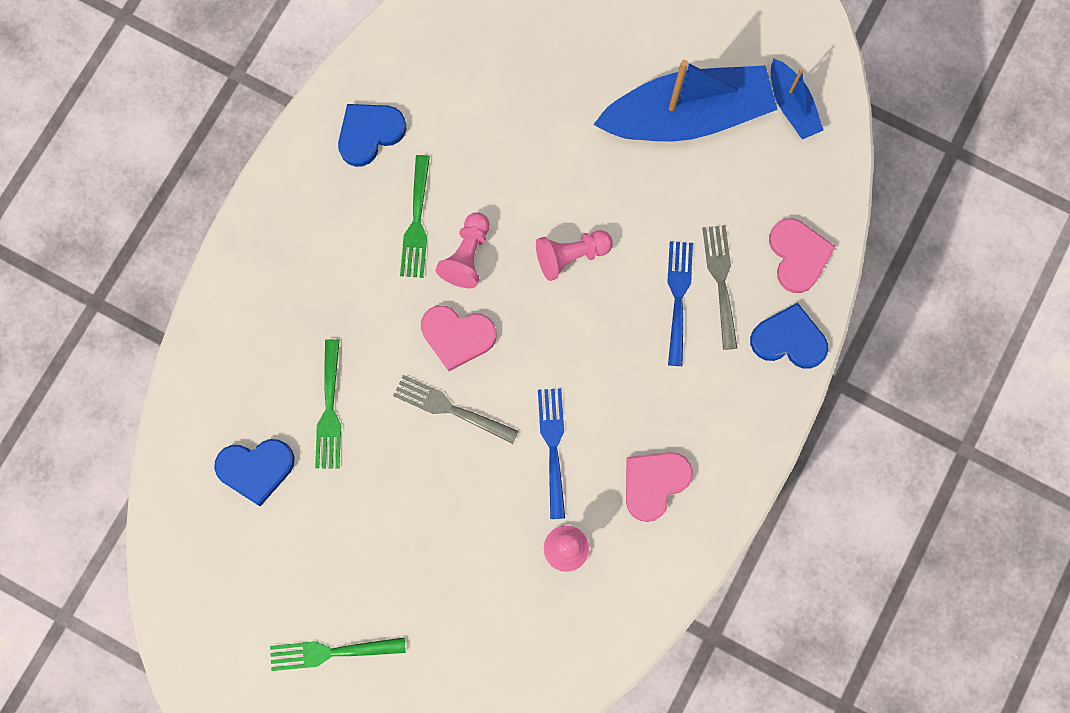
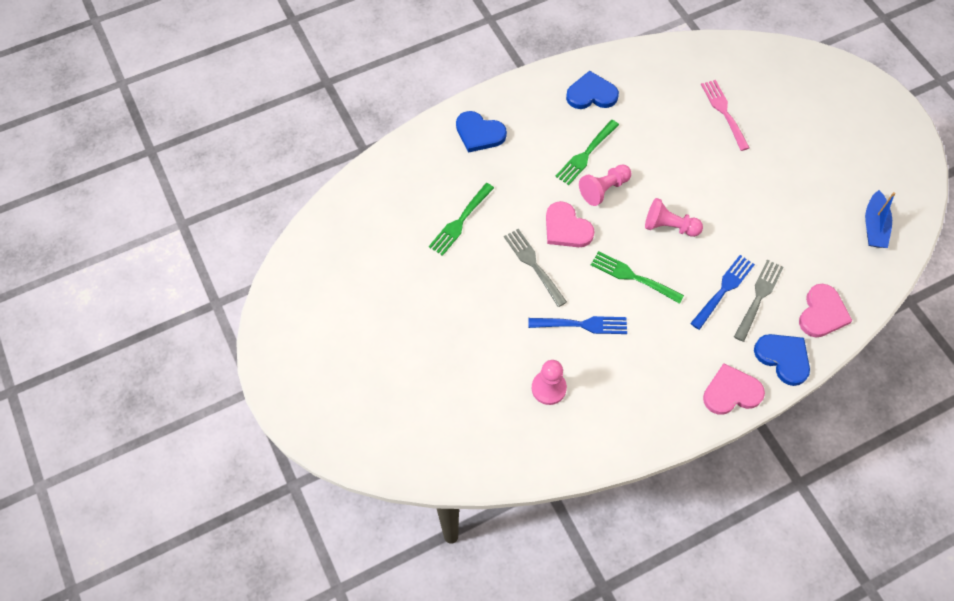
camera: 35 degrees right, 15 degrees down
(256, 469) = (394, 226): blue heart -> blue heart (479, 133)
(331, 652) = (361, 353): green fork -> green fork (633, 277)
(540, 58) = (724, 112): none -> pink fork
(553, 446) = (582, 325): blue fork -> blue fork turned 60 degrees clockwise
(654, 483) = (633, 387): pink heart -> pink heart (731, 392)
(686, 116) = (798, 193): blue boat -> none

